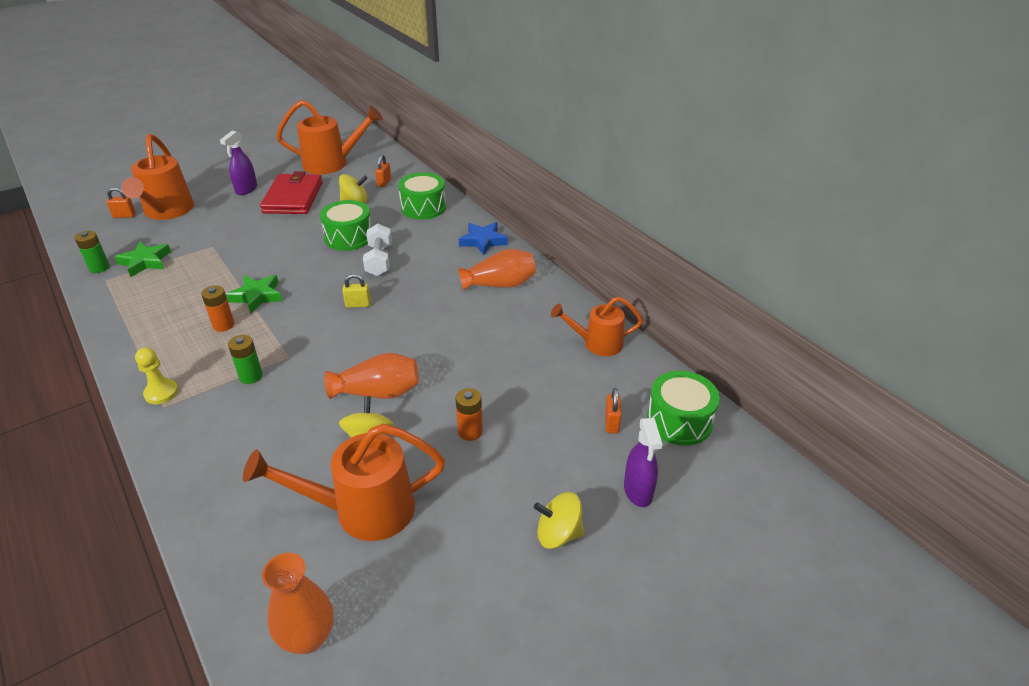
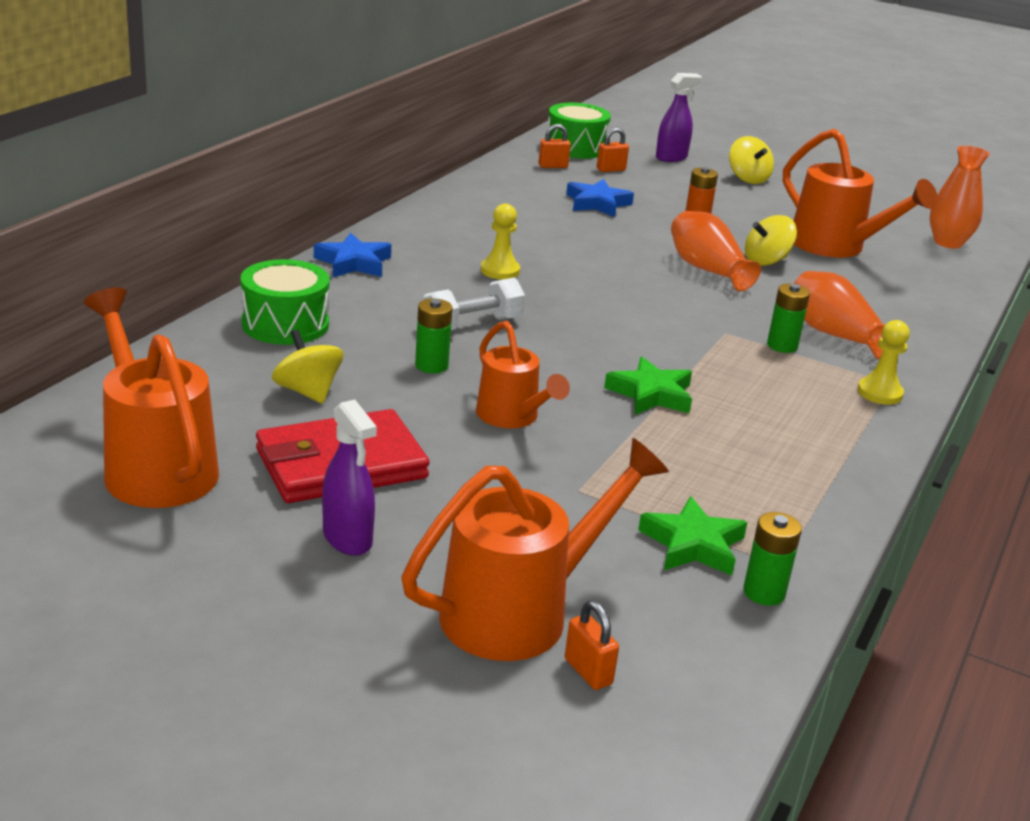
camera: 120 degrees left, 10 degrees down
(223, 325) = (733, 397): orange battery -> none
(246, 189) = (347, 539): purple spray bottle -> purple spray bottle turned 60 degrees clockwise
(349, 237) = (431, 365): green drum -> green battery
(358, 304) = (584, 315): yellow padlock -> none
(384, 182) = (213, 381): orange padlock -> orange padlock (553, 166)
(440, 291) = (500, 271): none -> yellow pawn
(500, 284) = (449, 238): orange vase -> orange vase (834, 334)
(532, 381) = (597, 203): none -> blue star
(597, 343) = (507, 182): orange watering can -> orange watering can (512, 417)

